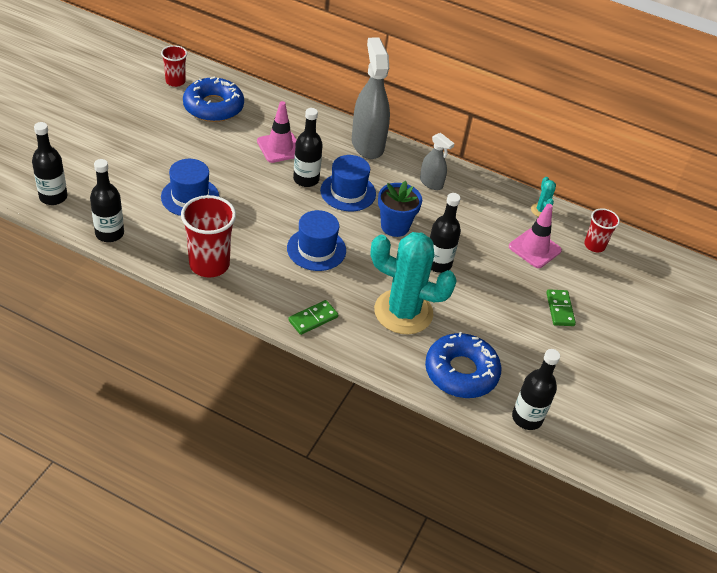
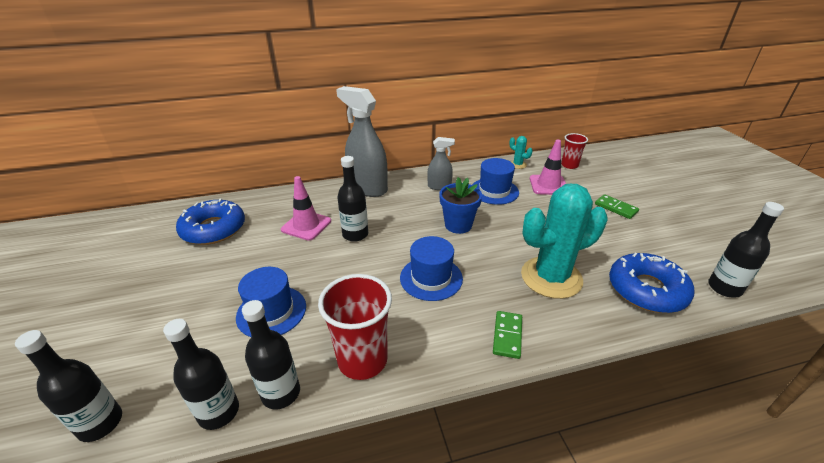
camera: 35 degrees left, 10 degrees down
(175, 81) = (155, 230): red cup -> none
(348, 192) = (396, 224): blue hat -> blue hat (494, 191)
(438, 264) = (518, 230): black bottle -> black bottle (281, 393)

